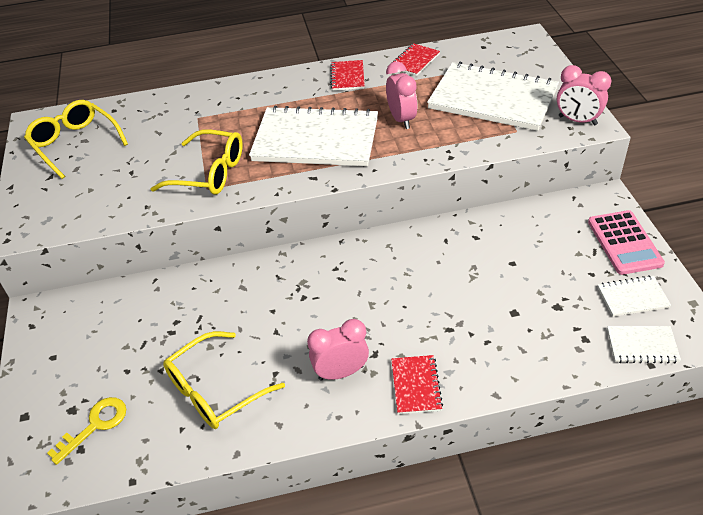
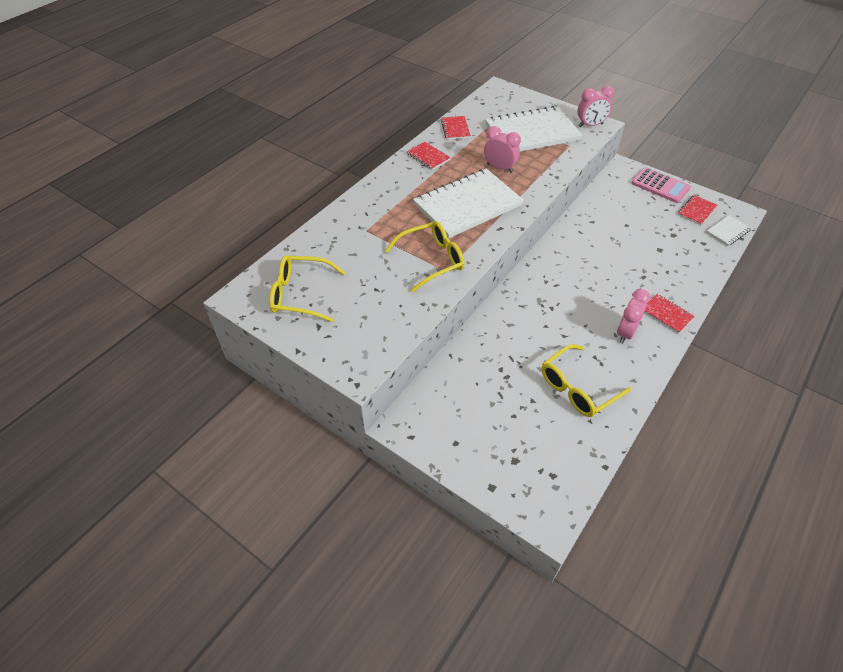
camera: 45 degrees left, 5 degrees up
(95, 425) = (541, 457): yellow key -> none
(215, 390) = (578, 388): yellow glasses -> yellow glasses turned 45 degrees clockwise
(632, 297) = (696, 211): white notebook -> red notebook

